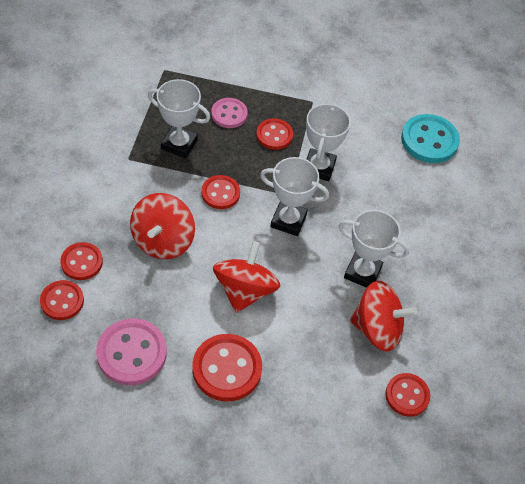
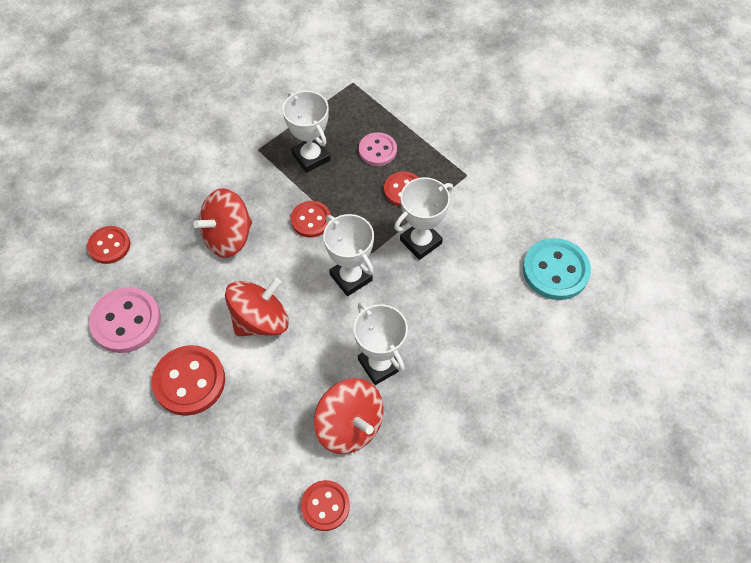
camera: 40 degrees right, 5 degrees up
(82, 262) = (150, 221): red button -> none

